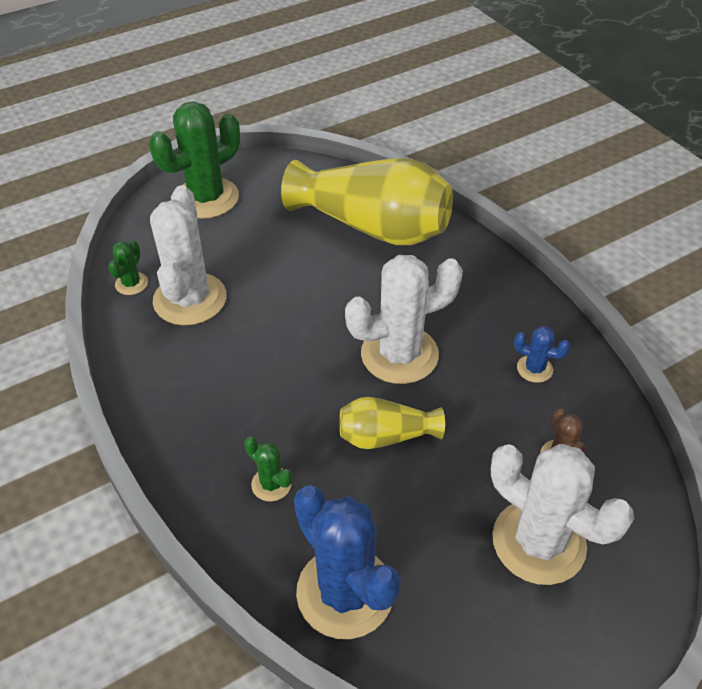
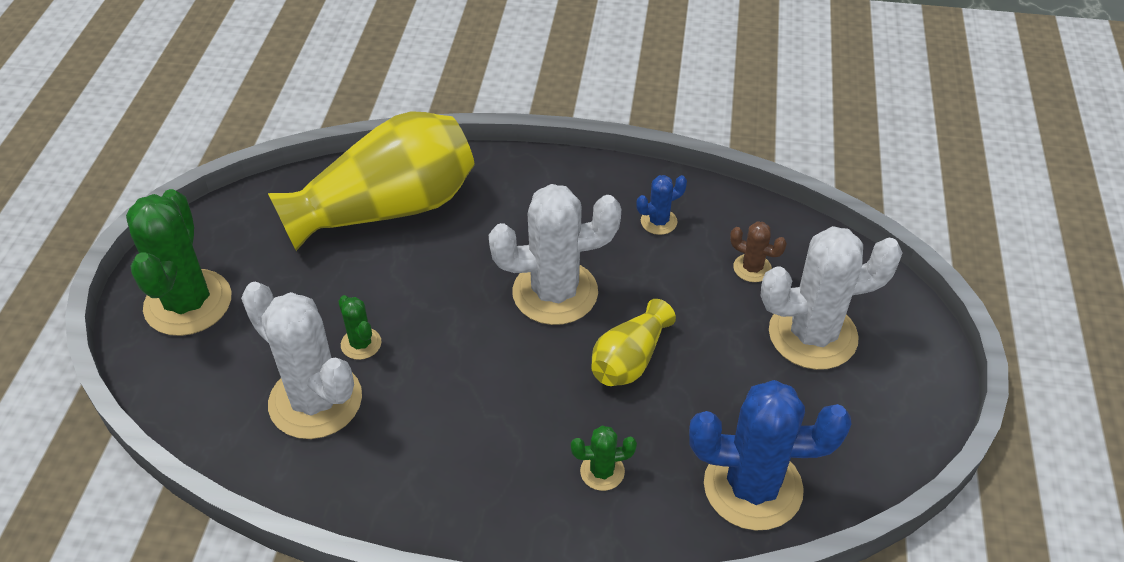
camera: 50 degrees left, 0 degrees up
(131, 284) = (235, 437): green cactus -> green cactus (361, 344)
(399, 354) = (555, 292): white cactus -> white cactus turned 60 degrees clockwise

